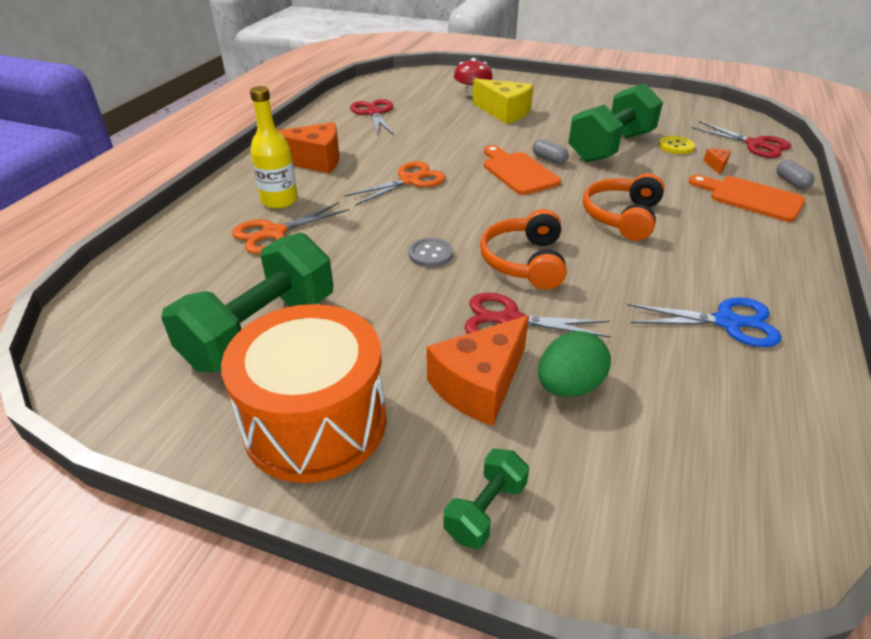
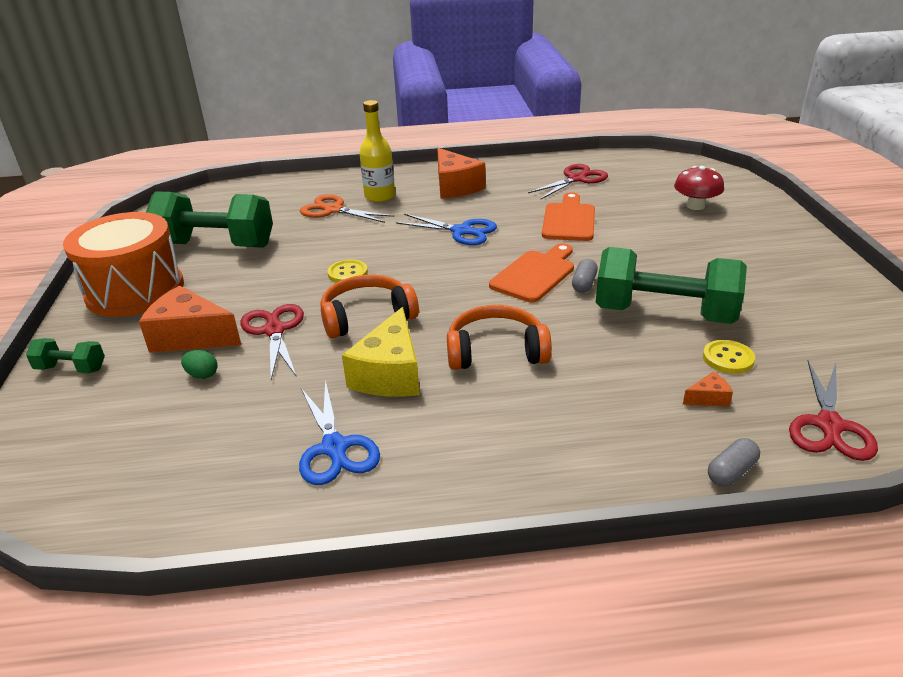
camera: 65 degrees right, 5 degrees down
(409, 180) = (461, 231): orange scissors -> blue scissors
(430, 254) = (348, 273): grey button -> yellow button
(504, 112) = (670, 234): yellow cheese -> yellow cheese (390, 374)
(569, 386) = (202, 375): green egg -> green egg, size x0.55
(750, 198) = (638, 437): orange cutting board -> orange cutting board (569, 220)

